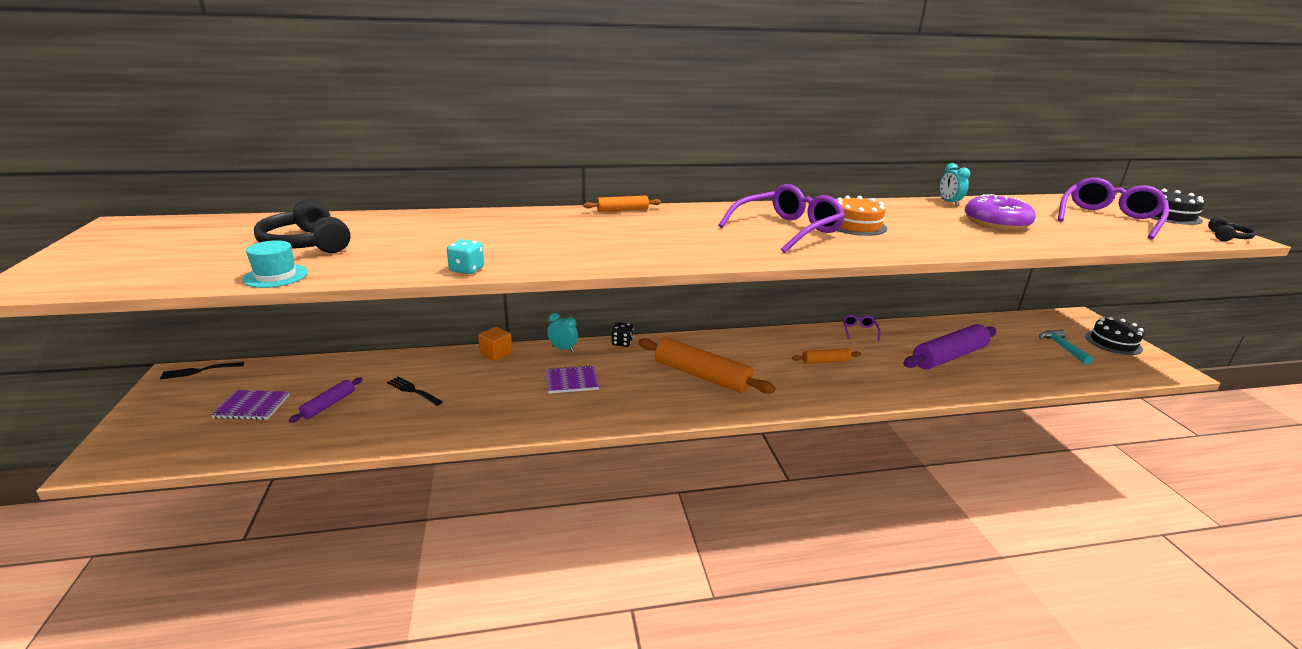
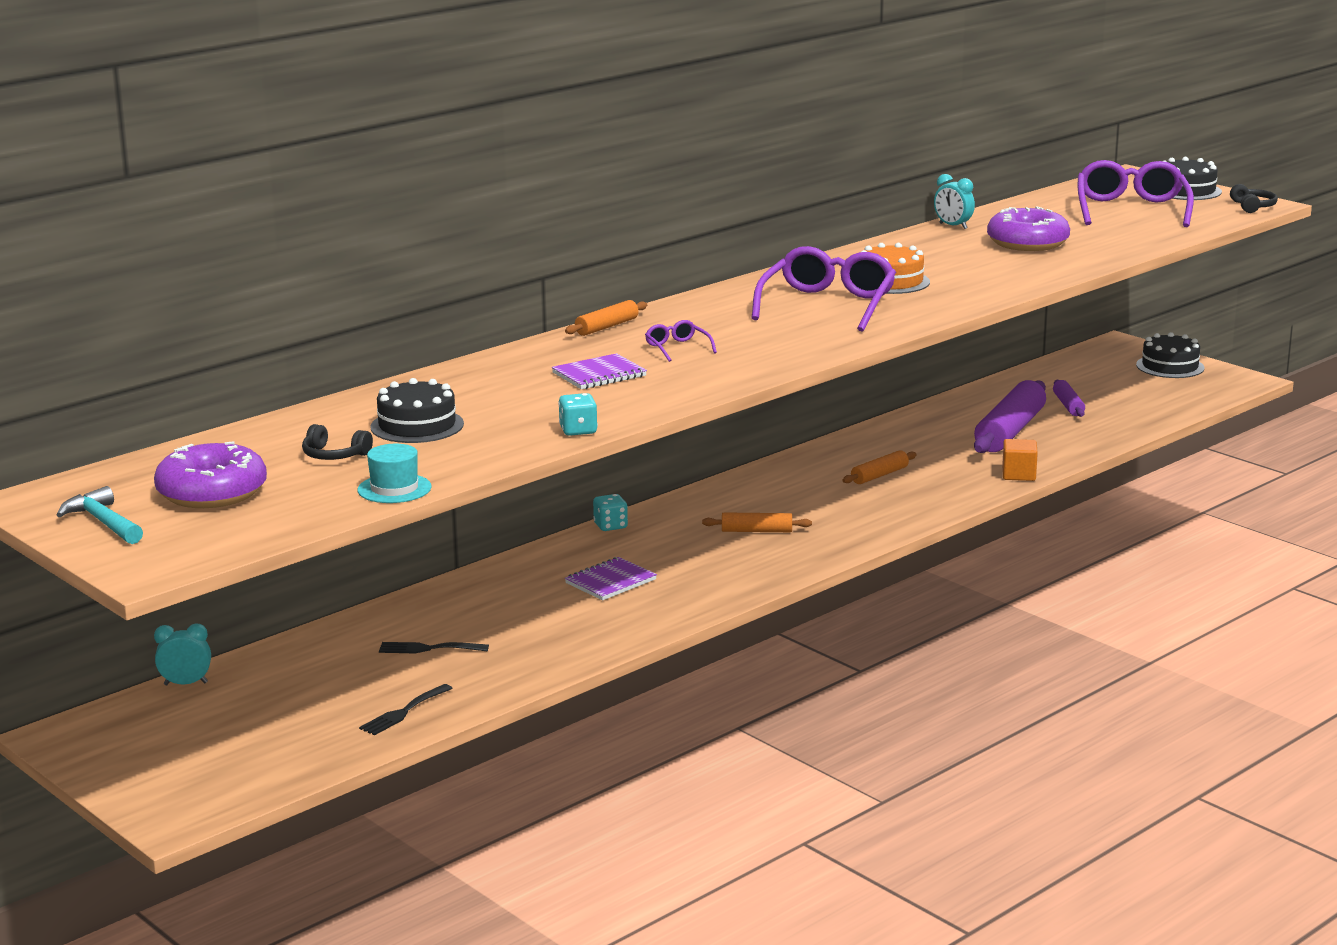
camera: 30 degrees left, 5 degrees down
(194, 247) = (212, 492): none -> purple donut
(198, 371) = (85, 721): black fork -> black fork (403, 712)
(252, 407) = (250, 724): purple notebook -> purple notebook (599, 375)
(307, 244) = (334, 455): black headphones -> black headphones, size x0.54
(329, 405) = (347, 692): purple rolling pin -> purple rolling pin (1068, 405)
(391, 239) = (417, 425): none -> black cake
(496, 353) = (465, 584): orange cube -> orange cube (1018, 474)
(563, 349) = (545, 554): turquoise clock -> turquoise clock (186, 684)
(622, 343) = (610, 526): black dice -> turquoise dice
(702, 376) = (757, 531): orange rolling pin -> orange rolling pin, size x0.50
(859, 331) = (883, 431): purple glasses -> purple glasses (677, 348)
(1062, 347) = (1121, 387): turquoise hammer -> turquoise hammer (103, 522)

